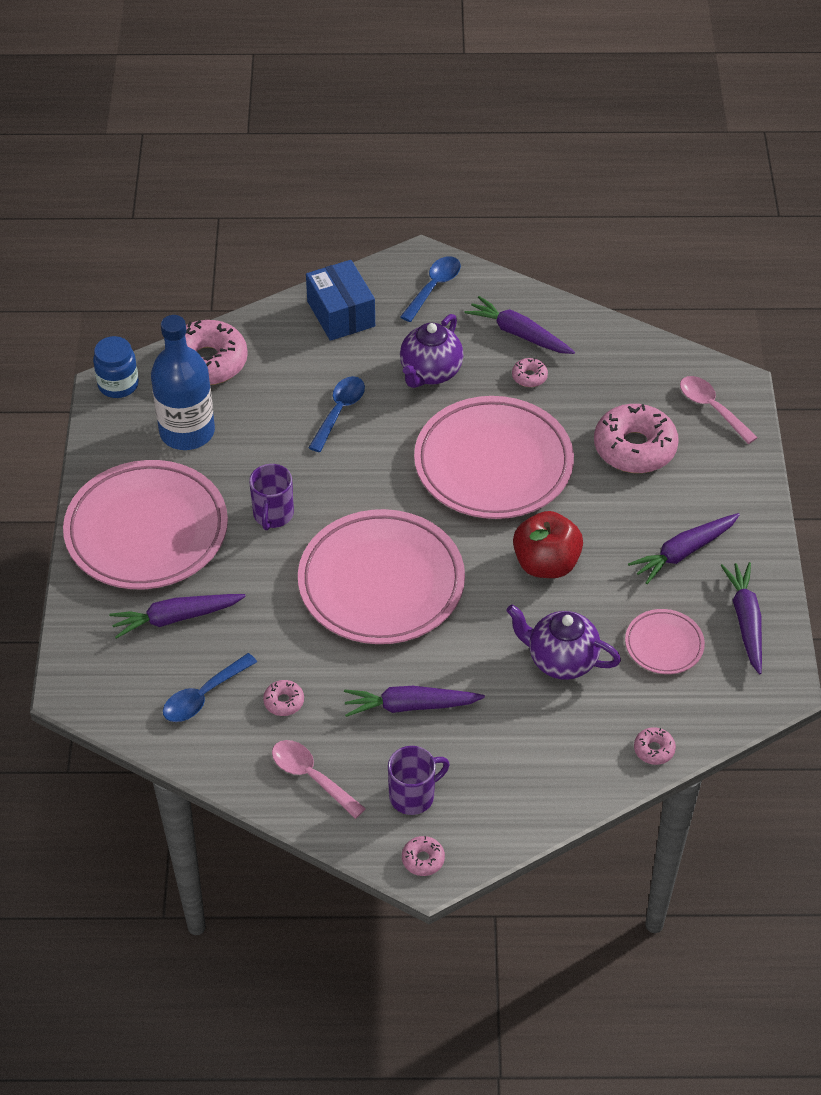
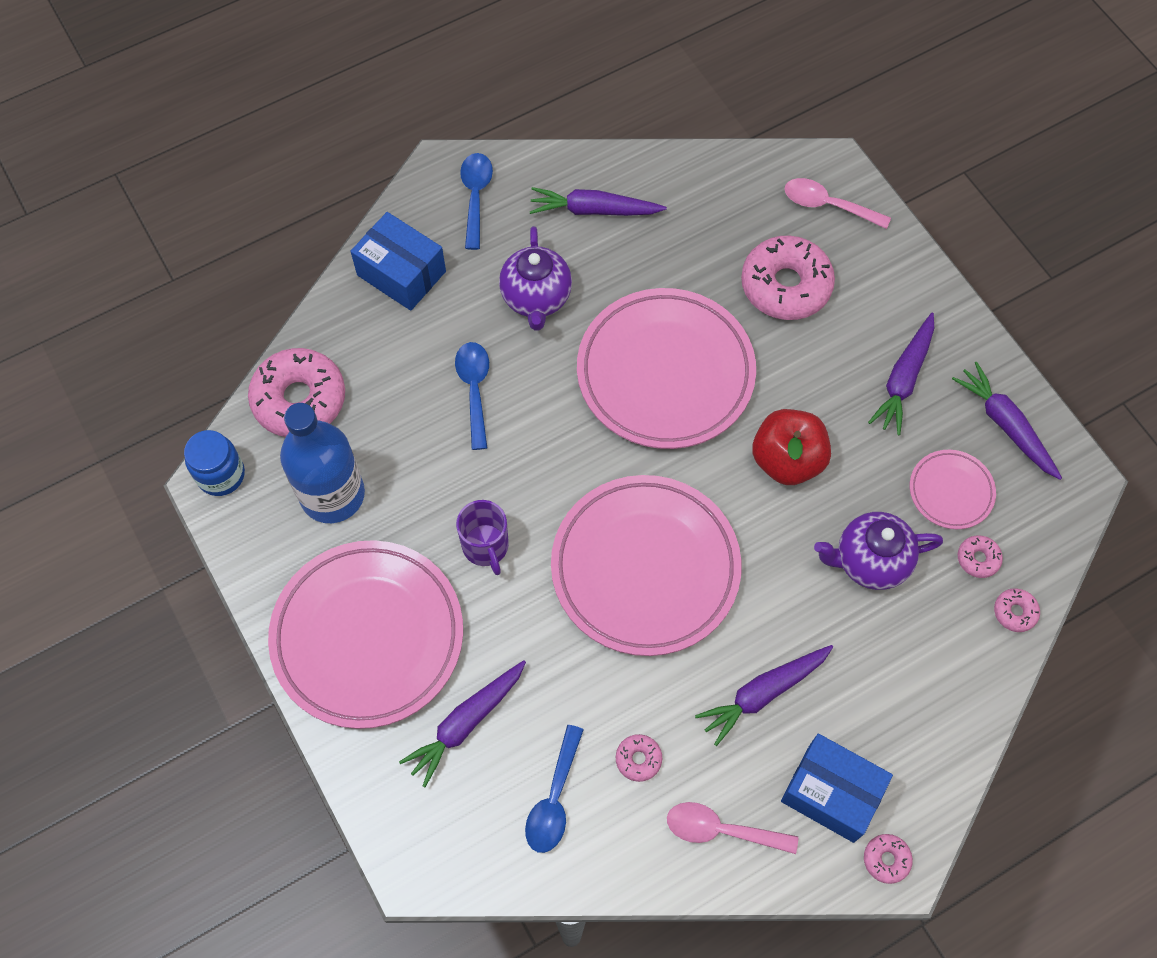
camera: 30 degrees left, 15 degrees up
(413, 795) = (831, 793): purple mug -> blue box
(529, 377) = (635, 255): pink donut -> pink donut (978, 559)

